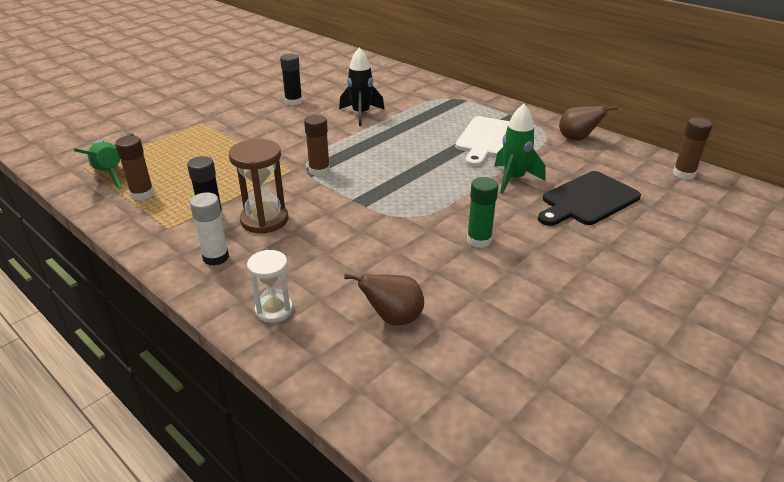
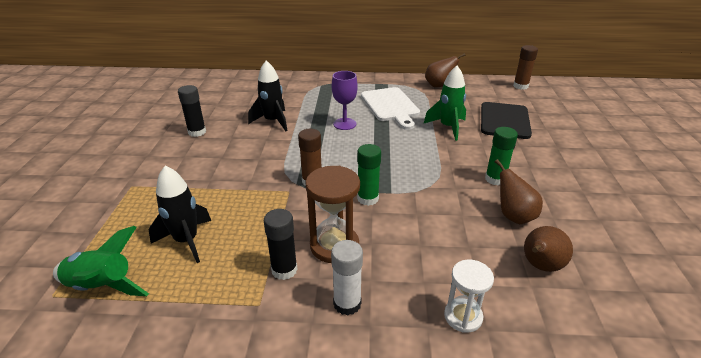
camera: 40 degrees left, 0 degrees up
(142, 194) = (176, 287): brown glue stick -> none
(184, 171) = (186, 241): none -> black rocket
(340, 202) = (368, 198): none -> green glue stick
(417, 138) = (344, 124): none -> purple goblet
(440, 274) = (513, 216): none -> brown pear

